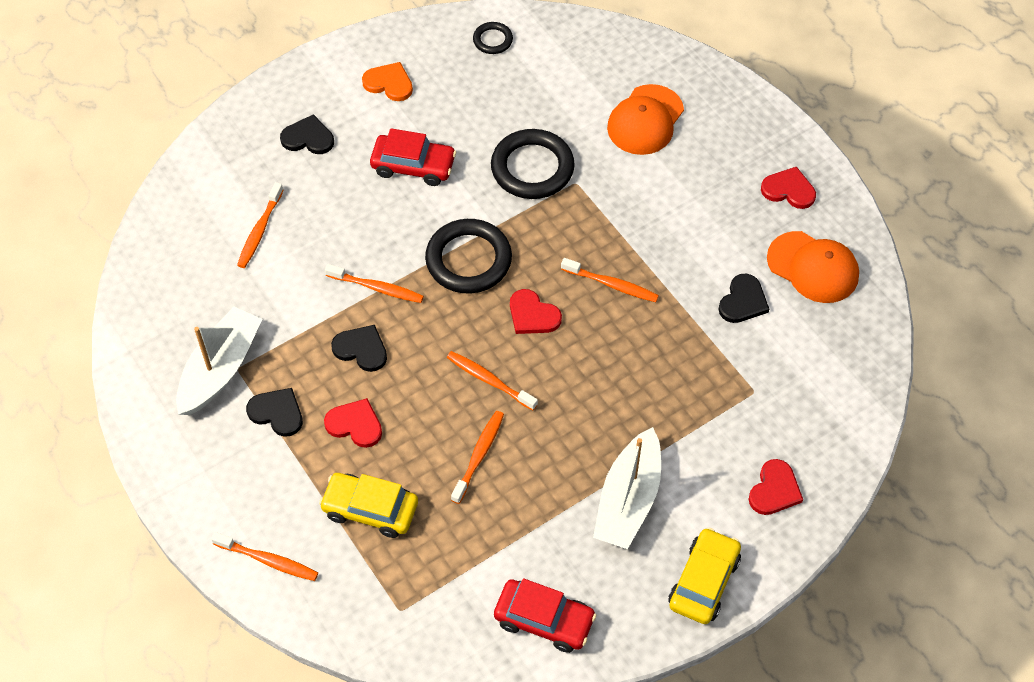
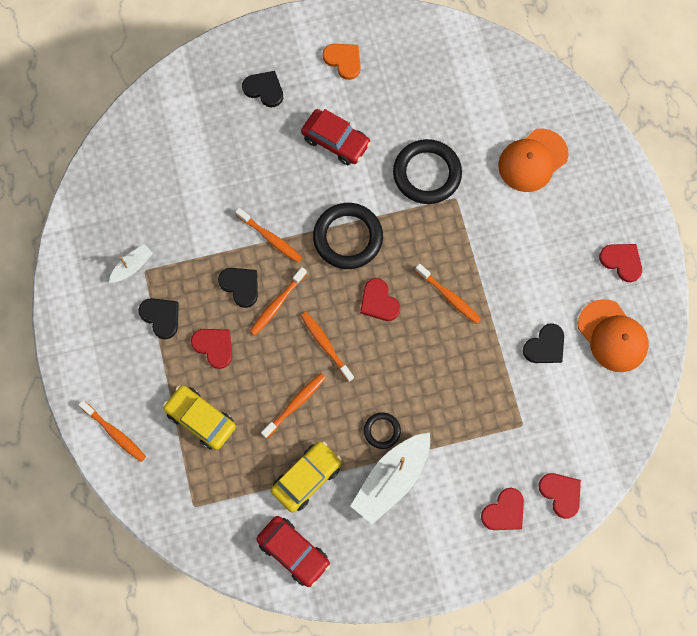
camera: 20 degrees right, 15 degrees up
(220, 369) = (132, 266): white boat -> white boat, size x0.51
(260, 230) = (200, 159): orange toothbrush -> orange toothbrush (277, 304)
(492, 40) = (439, 47): black ring -> black ring (382, 431)
(704, 581) = (421, 565): yellow car -> yellow car (306, 478)
(830, 449) = (561, 494): none -> red heart

